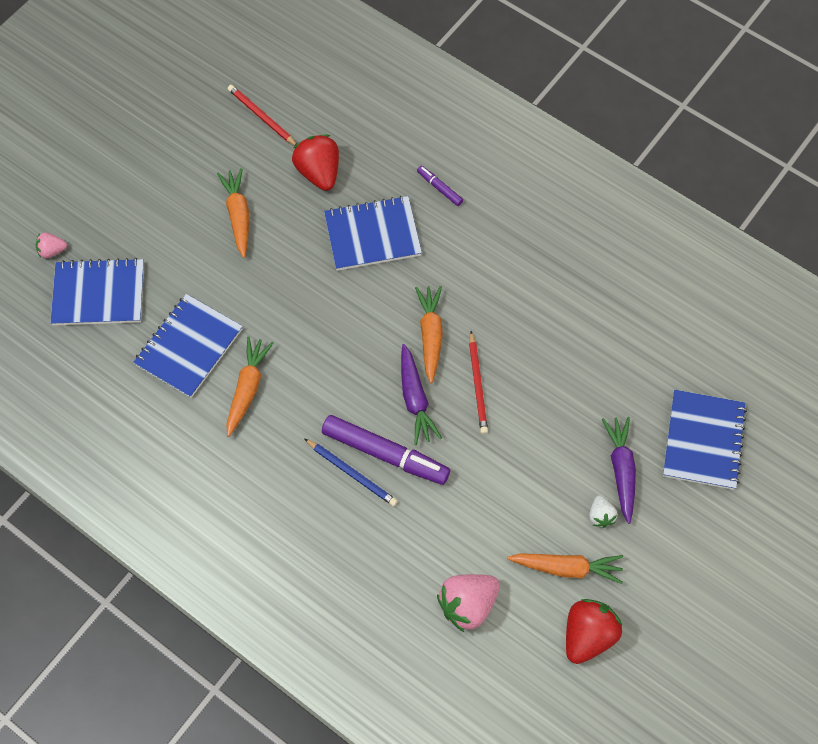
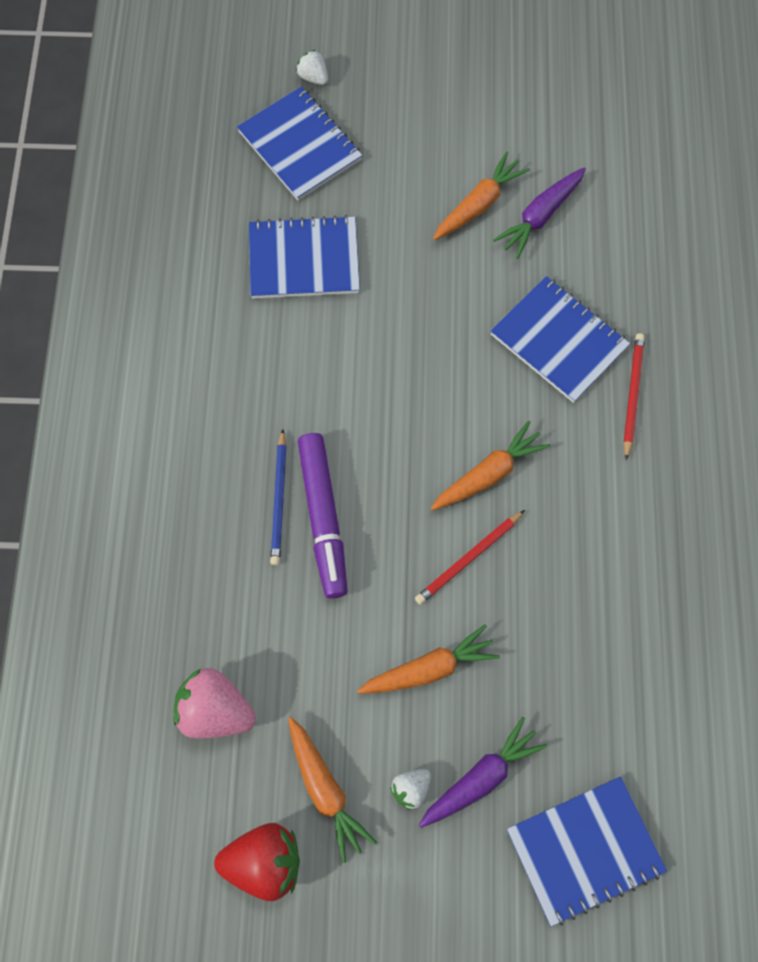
camera: 55 degrees right, 5 degrees up
(52, 251) = (313, 77): pink strawberry -> white strawberry
(248, 388) = (300, 341): orange carrot -> orange carrot (430, 668)
(262, 117) = (606, 149): red pencil -> red pencil (632, 395)
(319, 172) = (588, 243): red strawberry -> none
(415, 399) = (405, 507): purple carrot -> purple carrot (540, 217)
(439, 188) = (668, 368): purple marker -> none

